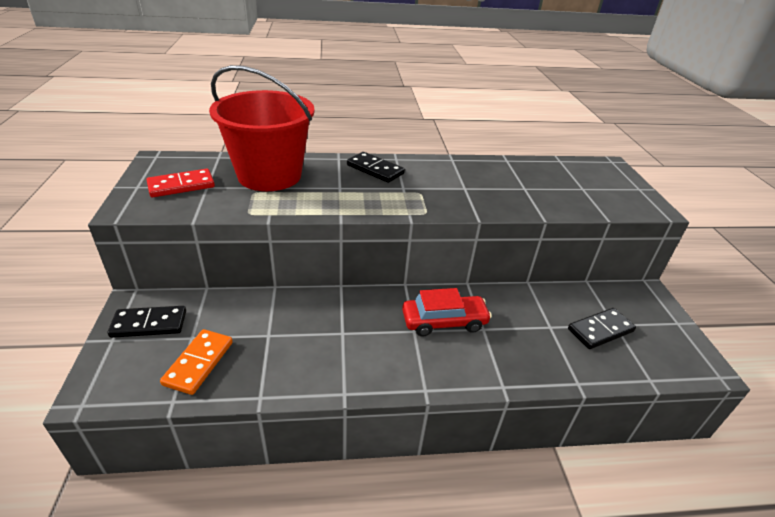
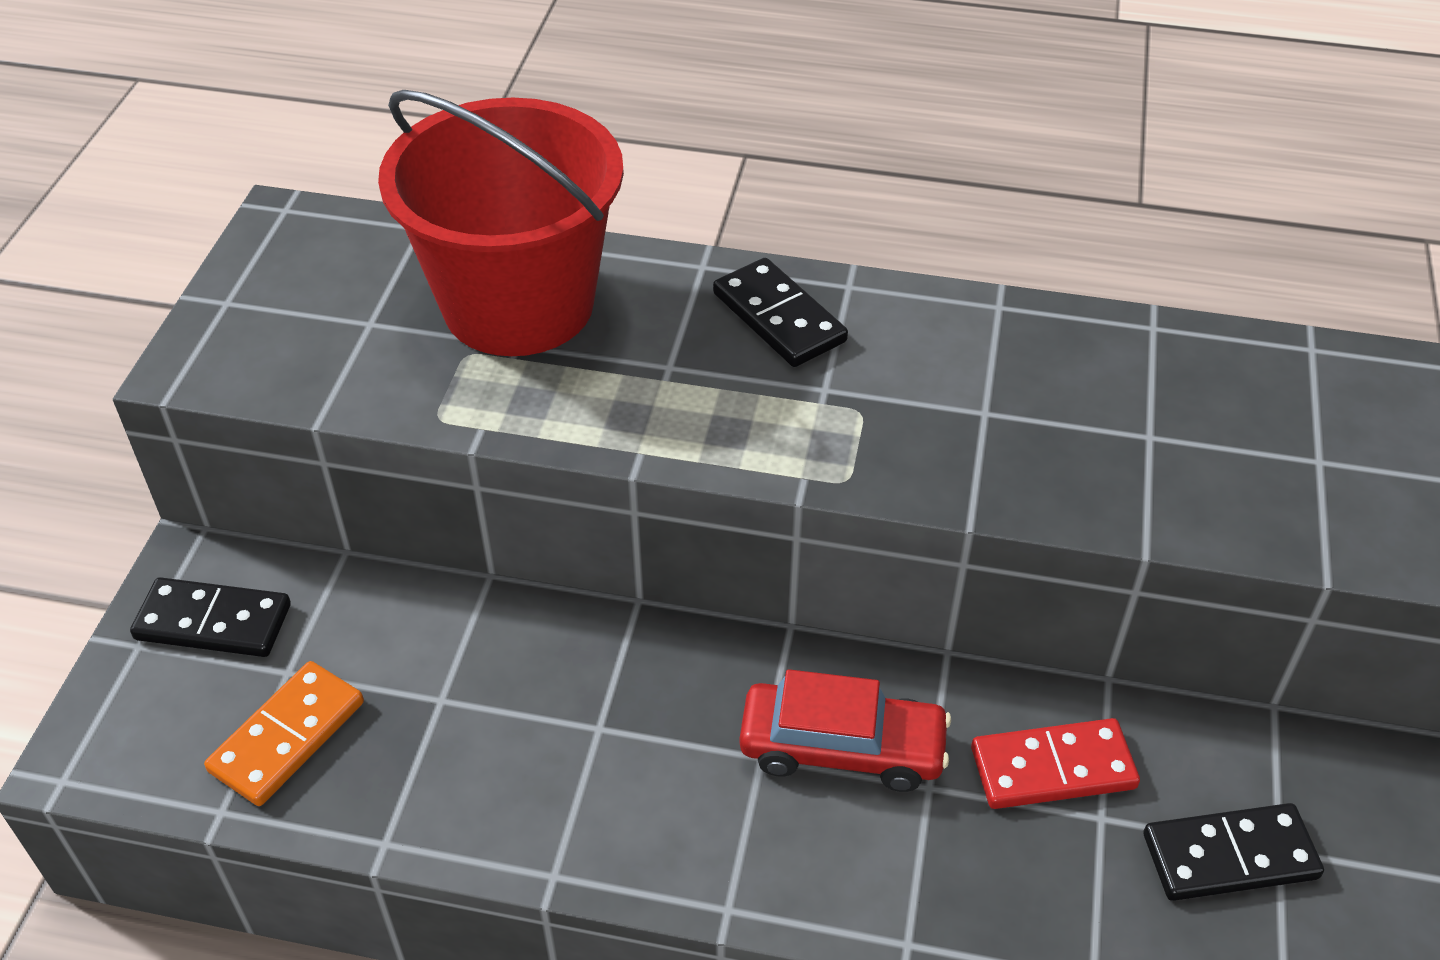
camera: 20 degrees right, 10 degrees up
(181, 186) = (317, 312): red domino -> red domino (1053, 768)

